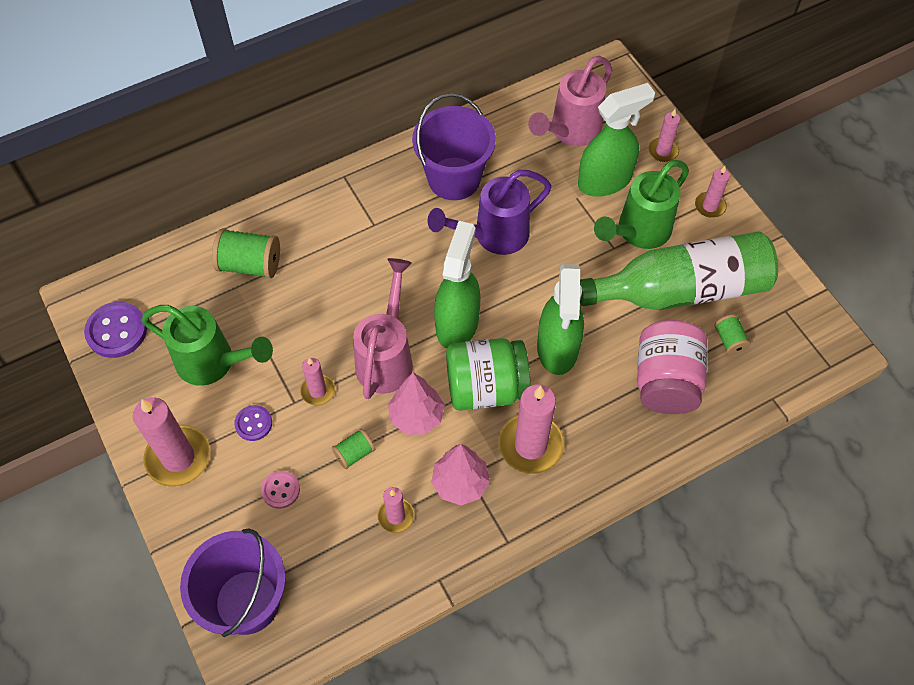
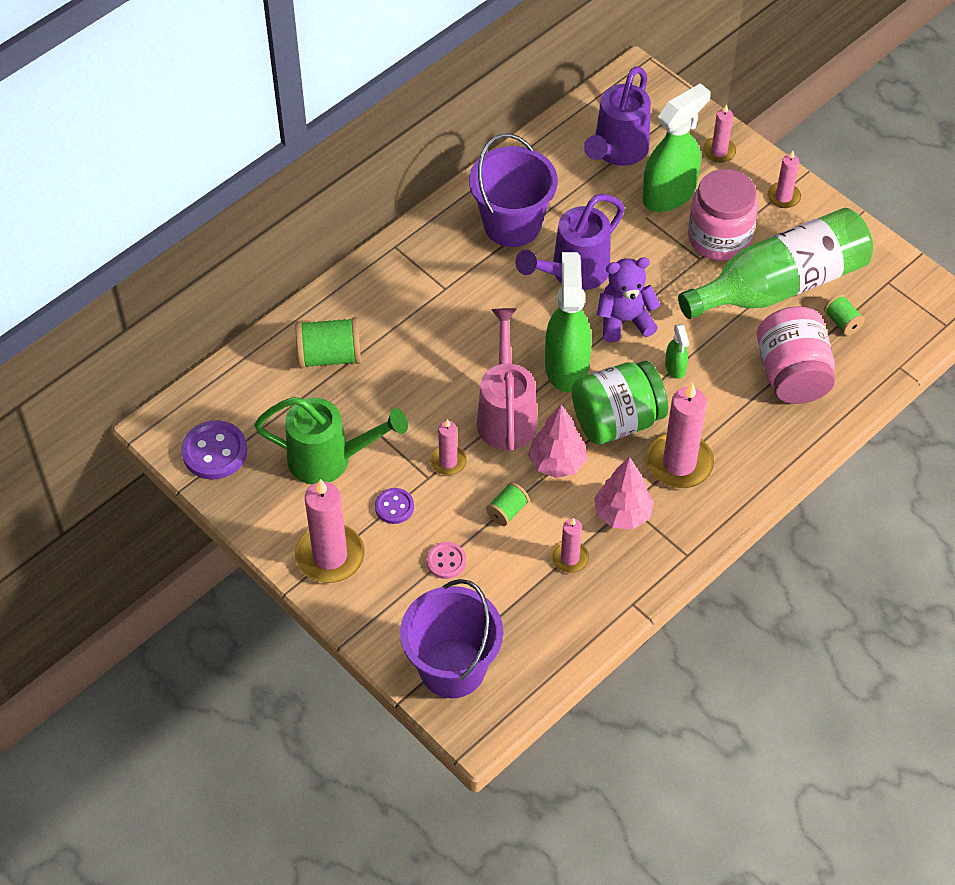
camera: 15 degrees left, 5 degrees down
(525, 292) = (624, 320): none -> purple teddy bear
(557, 348) = (675, 367): green spray bottle -> green spray bottle, size x0.46
(570, 132) = (617, 152): pink watering can -> purple watering can
(638, 232) = (719, 238): green watering can -> pink jar

